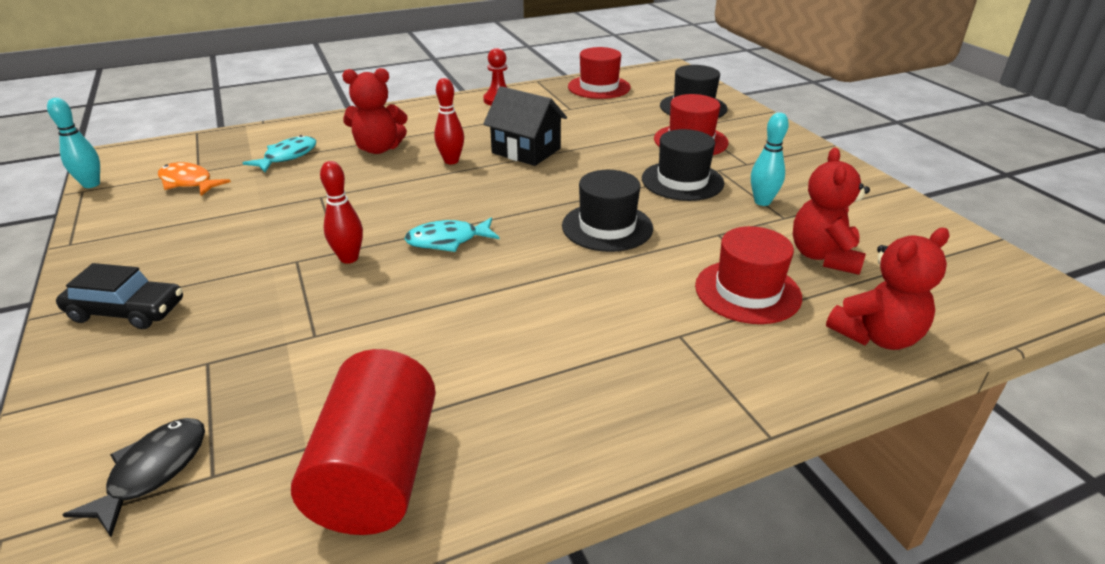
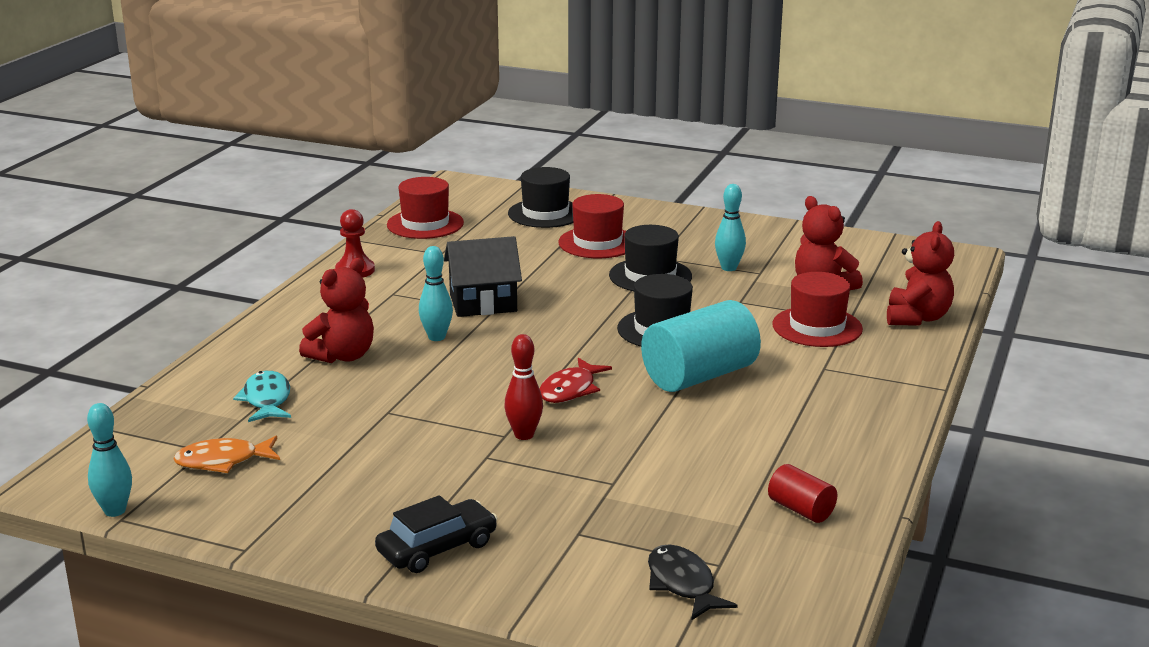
camera: 45 degrees left, 10 degrees down
(376, 472) = (801, 510): red cylinder -> red cylinder, size x0.50
(448, 240) = (570, 390): turquoise fish -> red fish
(451, 161) = (436, 337): red bowling pin -> turquoise bowling pin
(558, 281) = (699, 376): none -> turquoise cylinder

